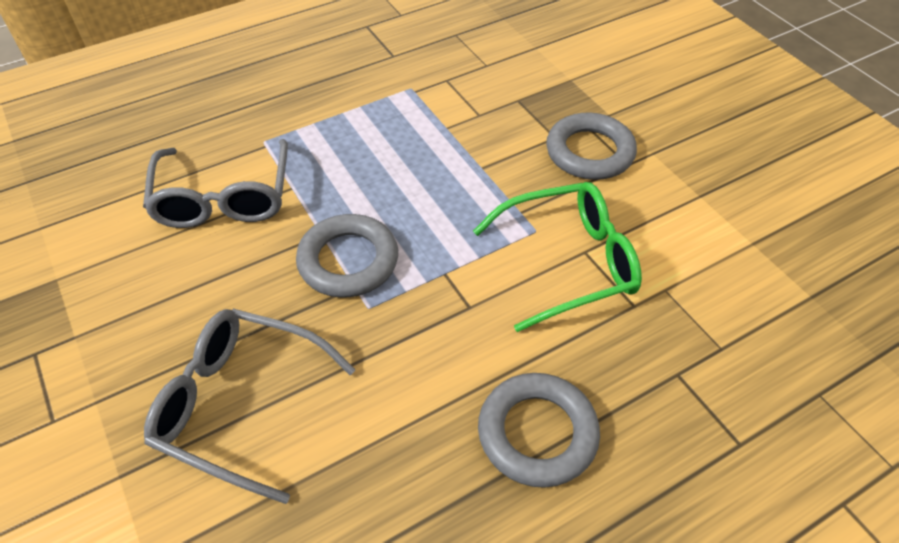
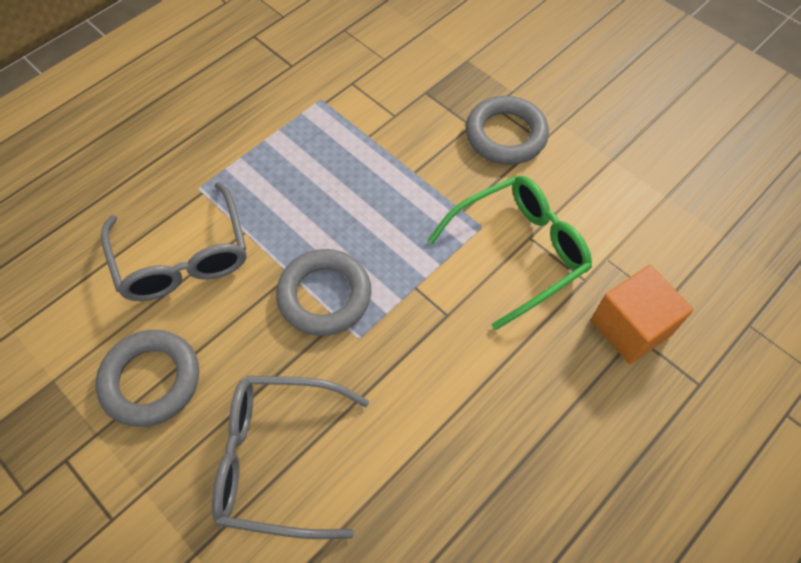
camera: 15 degrees left, 10 degrees up
(537, 433) = (538, 418): grey ring -> grey ring (151, 380)
(673, 364) = (631, 327): none -> orange cube

